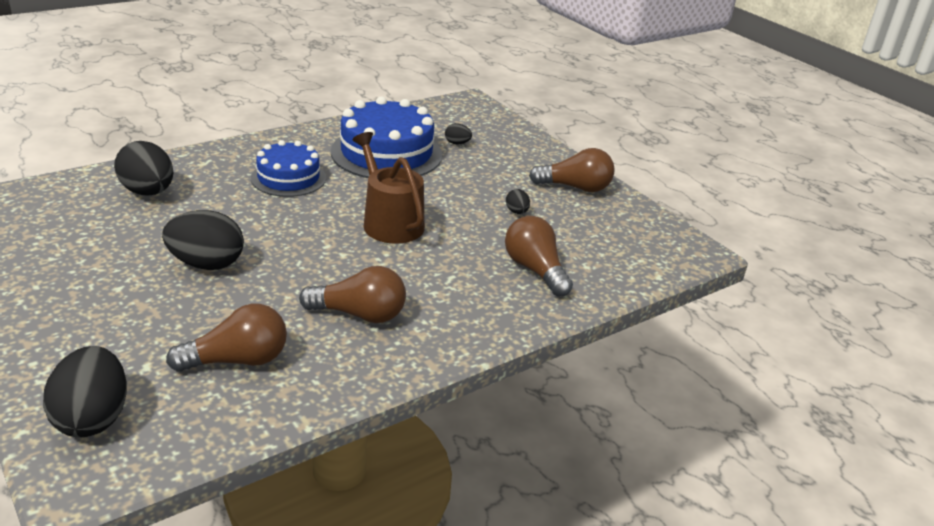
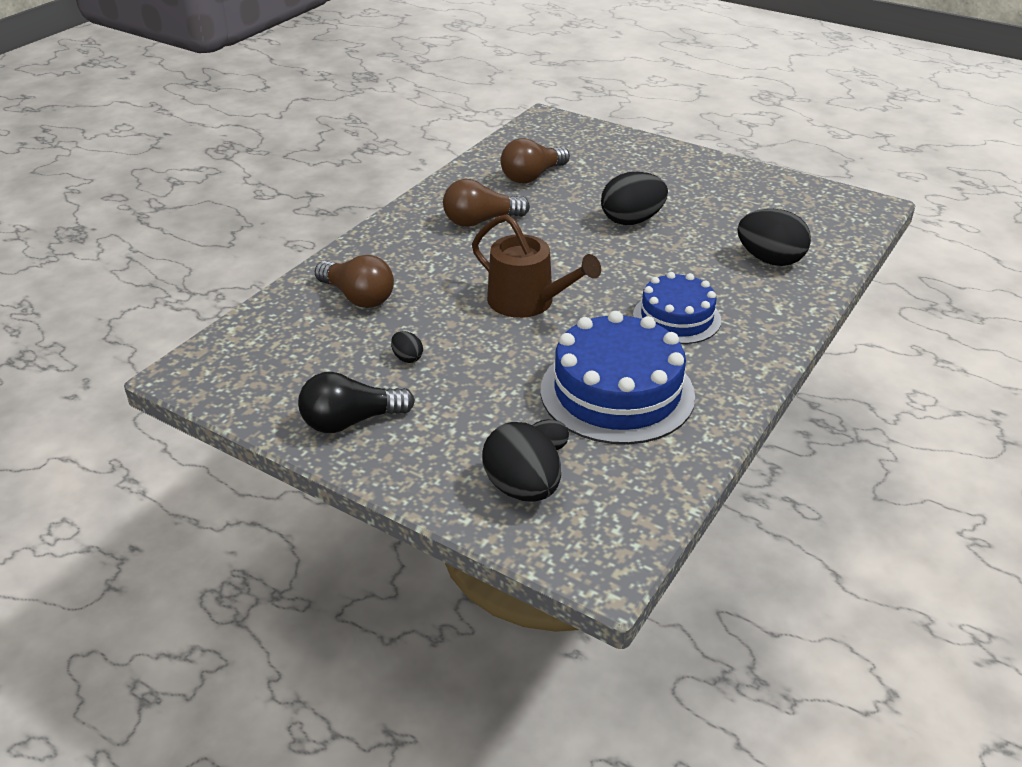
camera: 160 degrees right, 5 degrees up
(92, 418) = (575, 136): black egg -> black egg (522, 488)
(575, 187) = (351, 421): brown light bulb -> black light bulb

